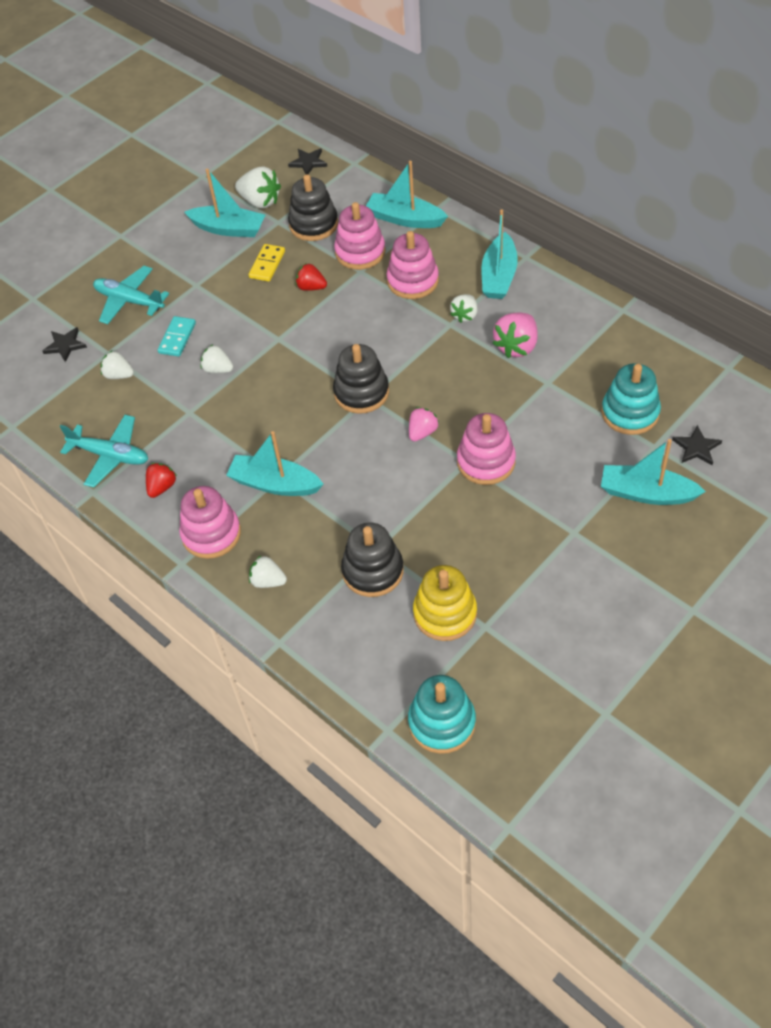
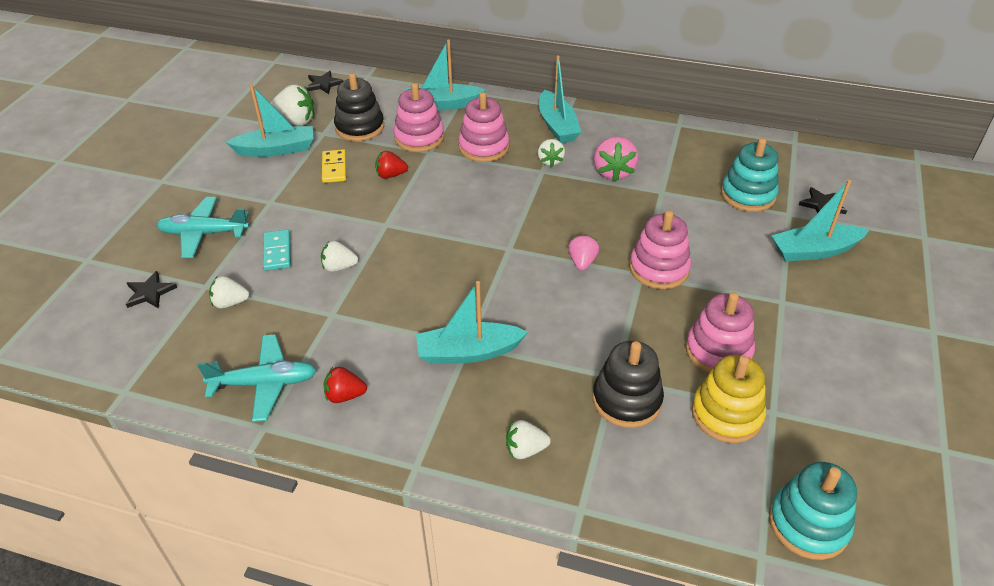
camera: 30 degrees left, 10 degrees down
(162, 487) = (345, 395): red strawberry -> red strawberry turned 90 degrees counterclockwise
(211, 534) = (431, 424): pink stacking toy -> pink stacking toy (718, 351)
(361, 392) = (500, 246): black stacking toy -> none

